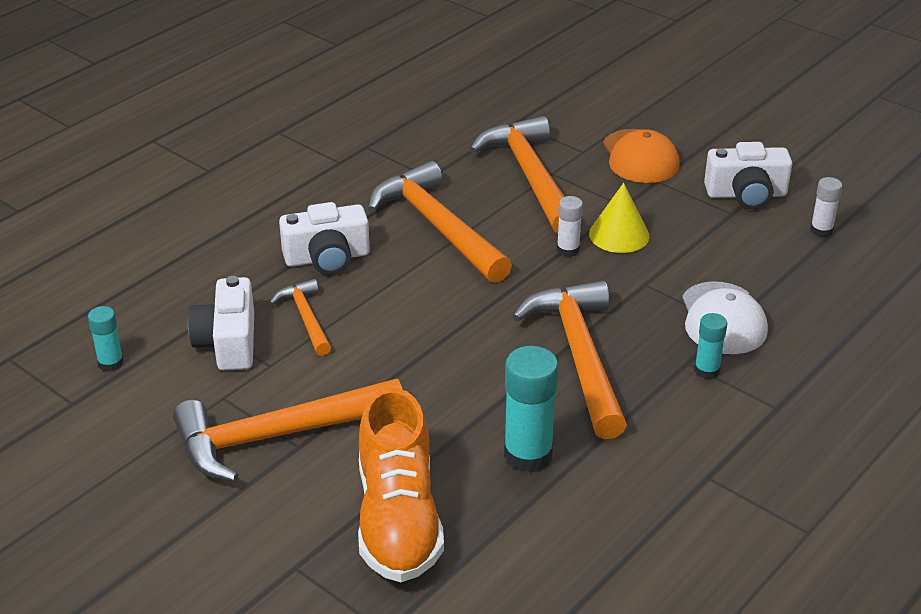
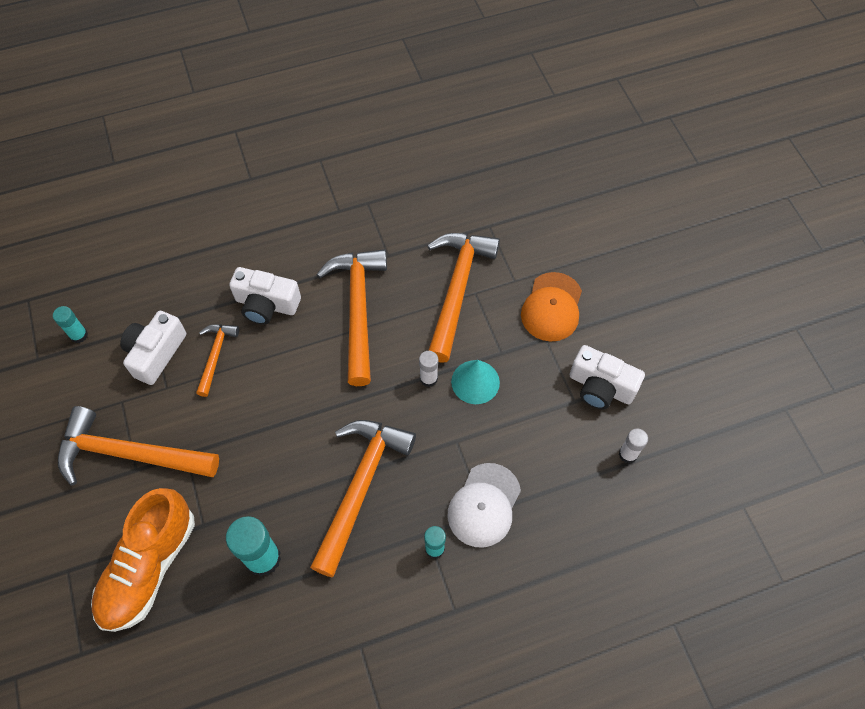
camera: 30 degrees right, 25 degrees up
(619, 235) = (475, 382): yellow cone -> turquoise cone

